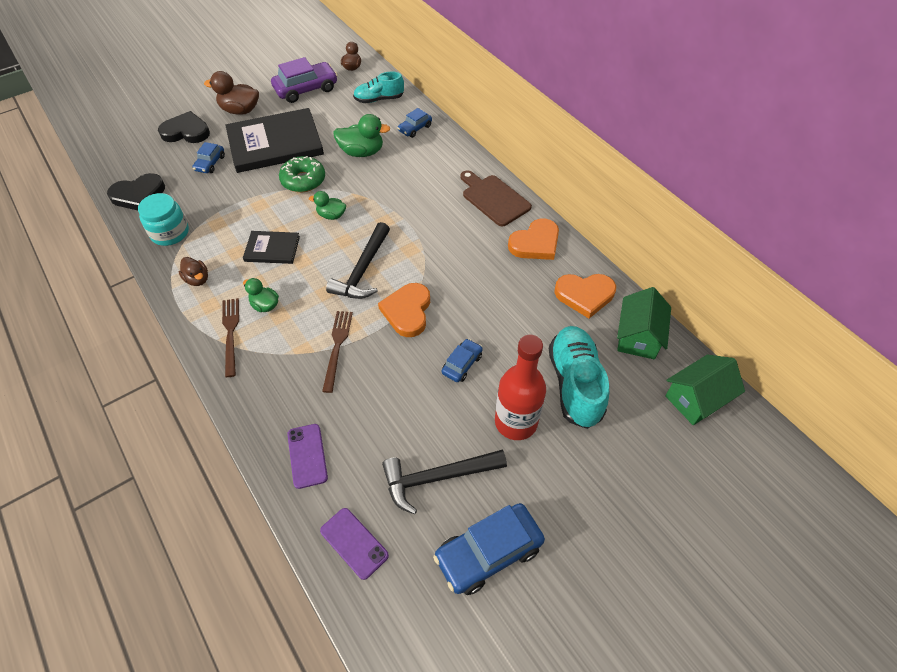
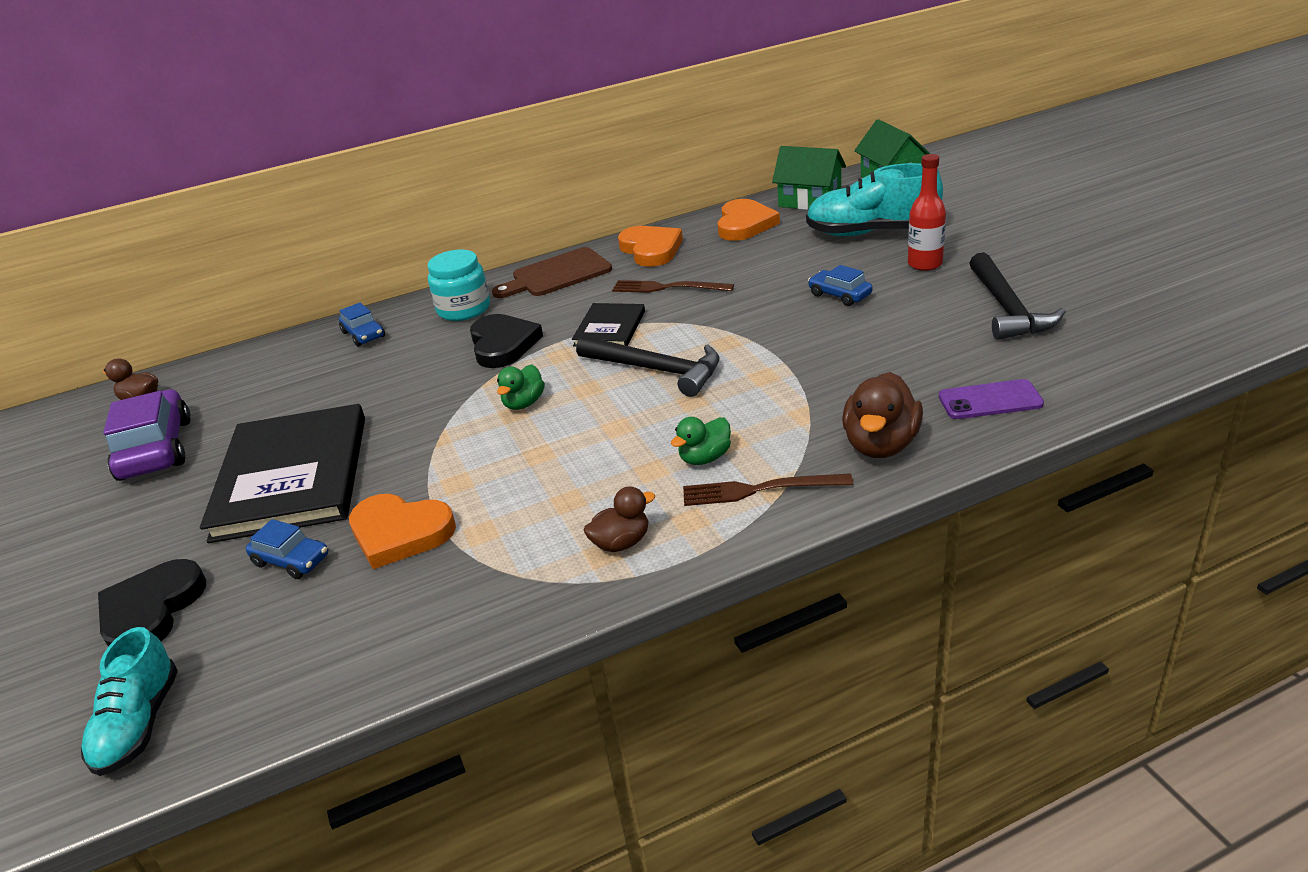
camera: 75 degrees left, 20 degrees down
(138, 195) = (325, 666): black heart -> black heart (503, 344)
(170, 233) = (476, 597): turquoise jar -> turquoise jar (464, 309)
(240, 110) = (146, 532): brown duck -> brown duck (880, 445)
(272, 249) = (576, 460): black book -> black book (609, 328)
(303, 180) = (419, 437): green donut -> none
(337, 347) = (802, 385): brown fork -> brown fork (668, 288)
(354, 543) = (1110, 359): purple phone -> none
(362, 152) = (386, 381): green duck -> none
(379, 99) = (260, 369): turquoise shoe -> turquoise shoe (139, 724)
(407, 311) = (745, 333): orange heart -> orange heart (400, 533)
(488, 552) = (1095, 279): blue car -> none
(516, 422) = (925, 264): red bottle -> red bottle, size x0.66

